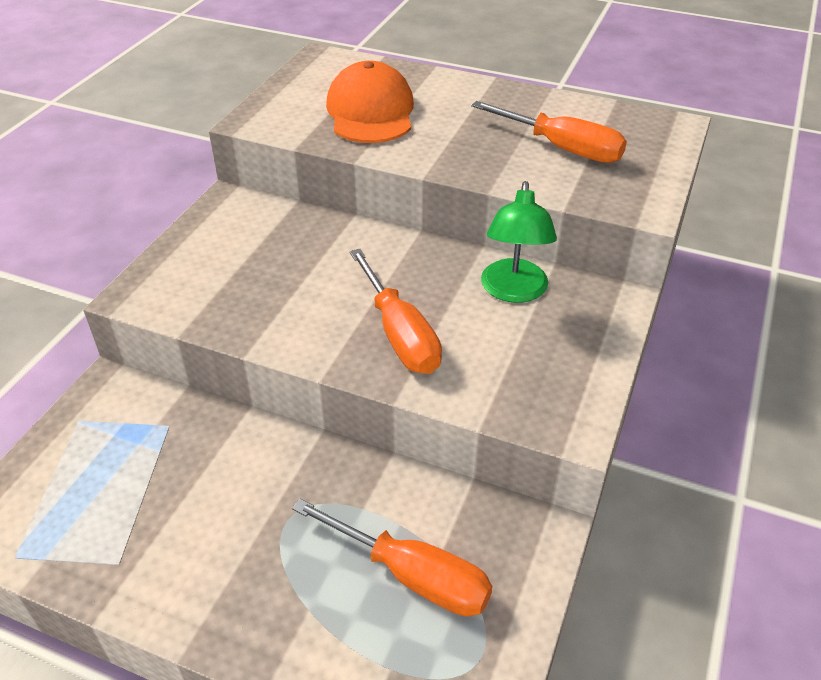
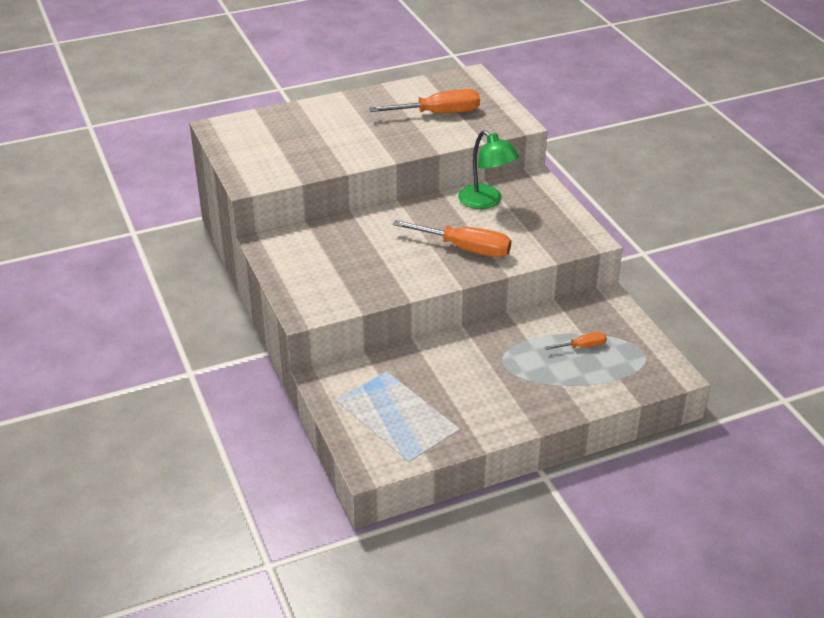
camera: 45 degrees left, 5 degrees down
(370, 112) = (308, 143): orange cap -> none
(411, 575) = (582, 347): orange screwdriver -> orange screwdriver, size x0.50

